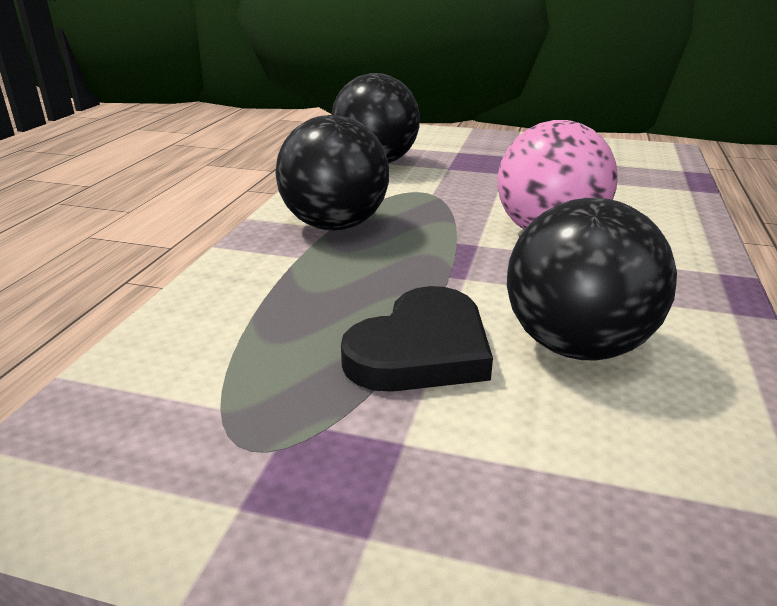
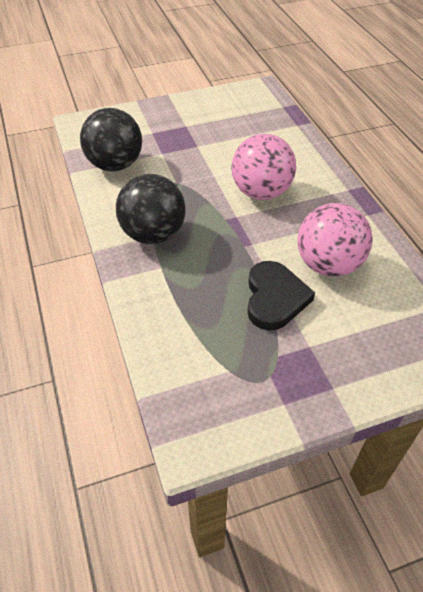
camera: 35 degrees left, 20 degrees up
(576, 346) = (328, 264): black ball -> pink ball

